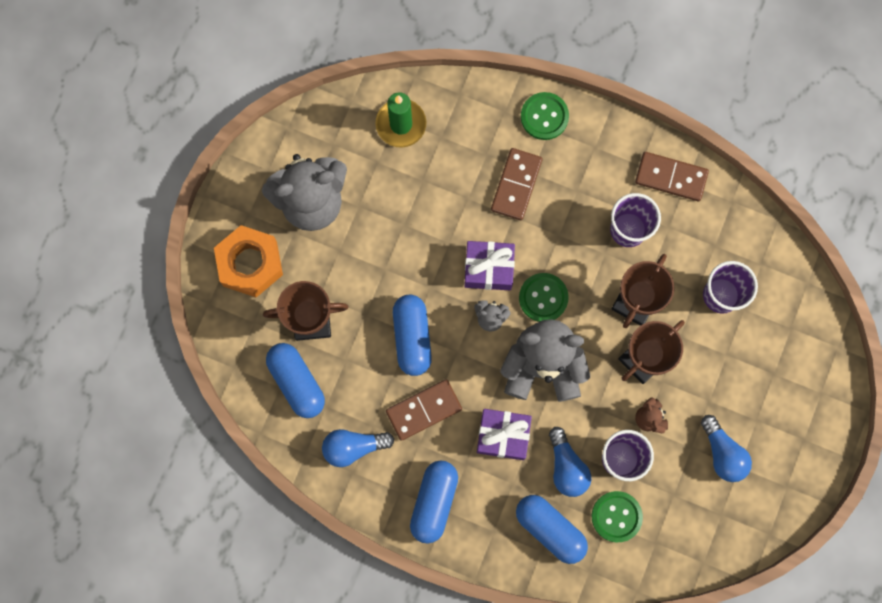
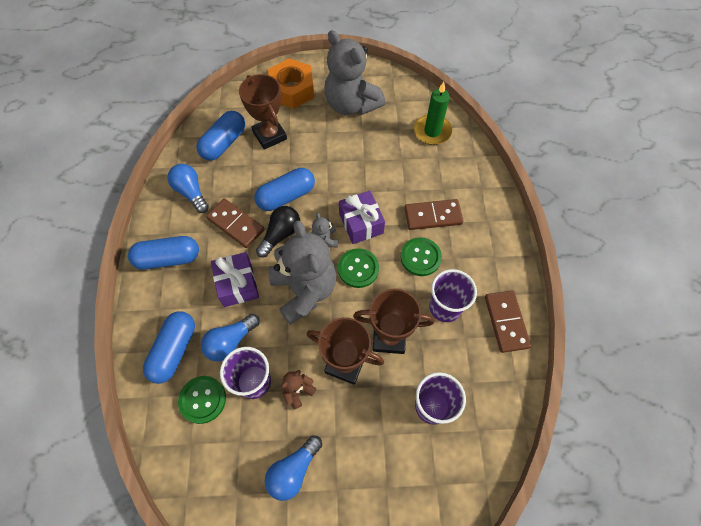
camera: 65 degrees right, 15 degrees down
(461, 364) = (280, 234): none -> black light bulb
(544, 116) = (494, 213): green button -> green button (420, 257)

